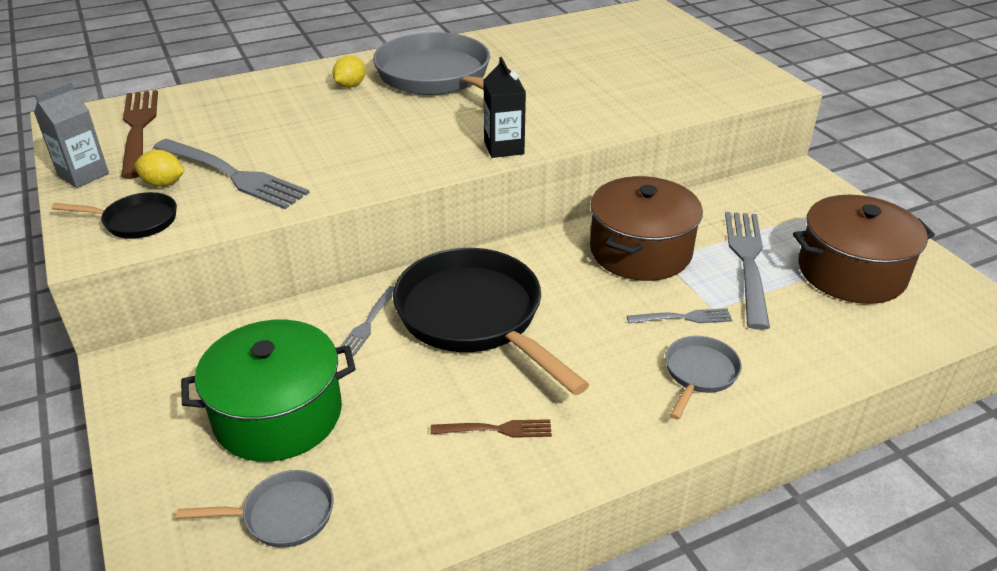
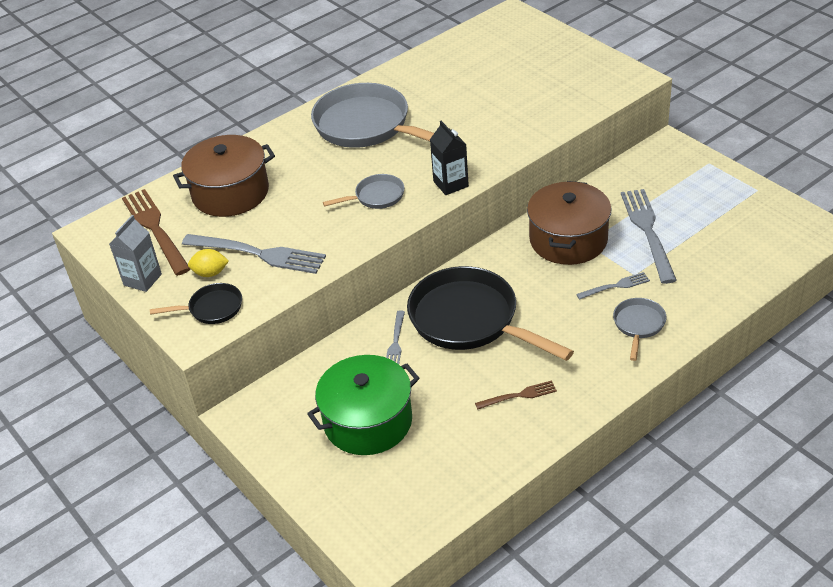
camera: 10 degrees left, 5 degrees up
(282, 515) = (407, 482): grey pan -> grey pan (376, 197)
(350, 86) = (300, 150): yellow lemon -> none
(851, 272) = (722, 222): brown pot -> brown pot (230, 193)

